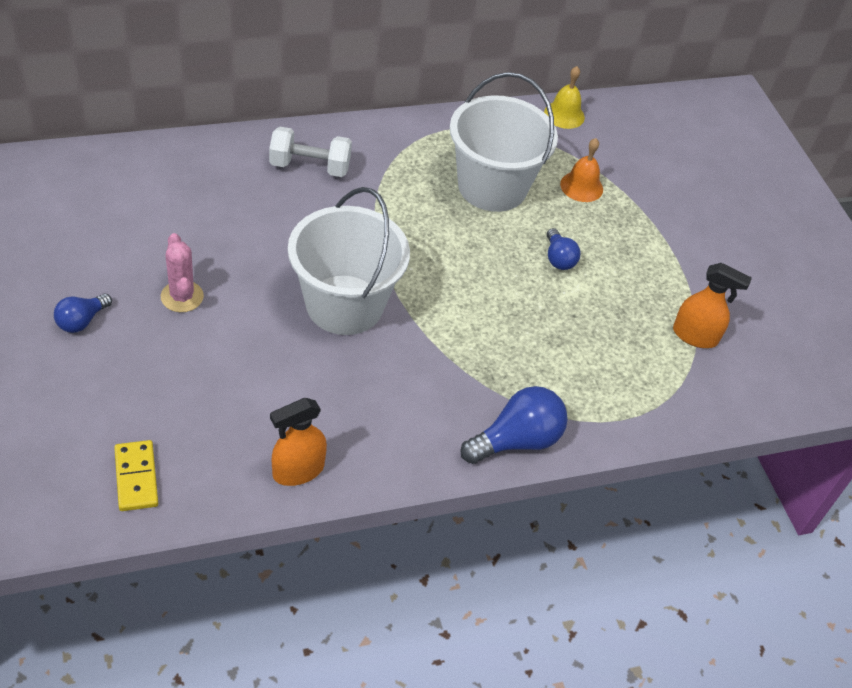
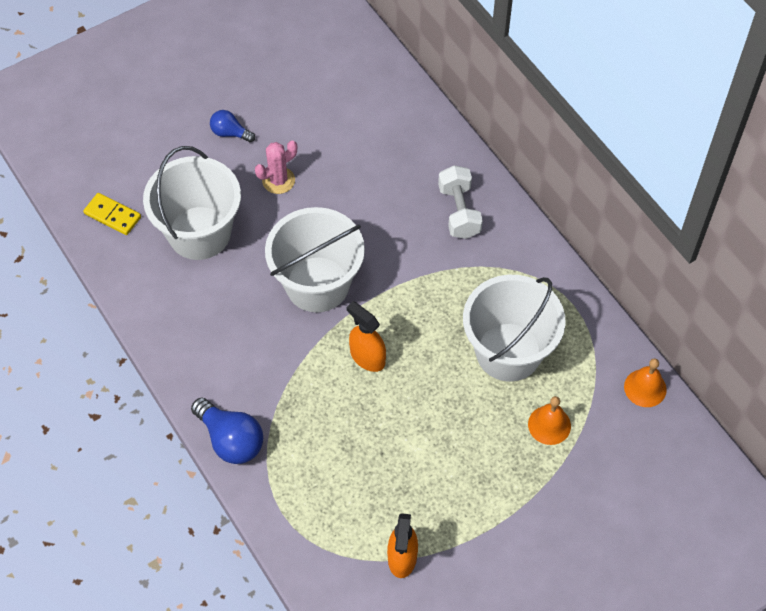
camera: 80 degrees right, 10 degrees up
(136, 477) = (112, 215): yellow domino -> yellow domino turned 60 degrees clockwise
(215, 392) = (199, 233): none -> white bucket
(298, 470) = (151, 305): orange spray bottle -> orange spray bottle (367, 357)
(558, 258) = (444, 426): blue light bulb -> none
(564, 115) = (645, 388): yellow bell -> orange bell

